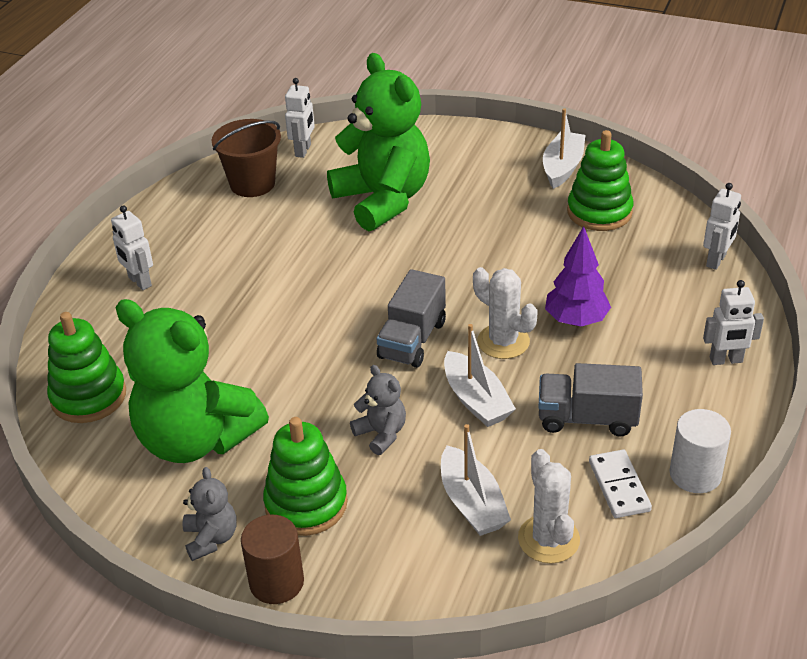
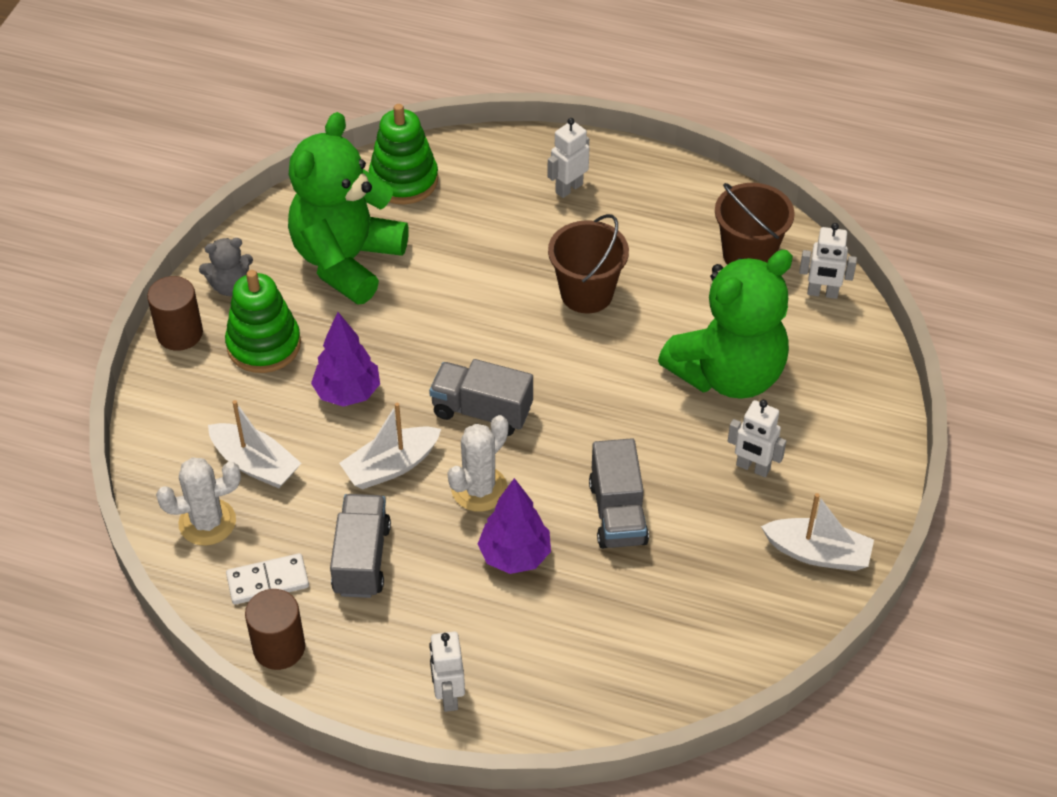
camera: 85 degrees right, 10 degrees up
(278, 273) = (586, 293): none -> brown bucket
(381, 434) = (347, 393): grey teddy bear -> purple tree
(472, 503) = (255, 464): white boat -> white boat turned 120 degrees counterclockwise
(528, 262) = (618, 513): none -> grey truck
(599, 212) = (723, 589): green stacking toy -> none
(695, 474) = (279, 647): white cylinder -> brown cylinder
(716, 261) = (631, 707): white robot -> white robot (752, 467)

